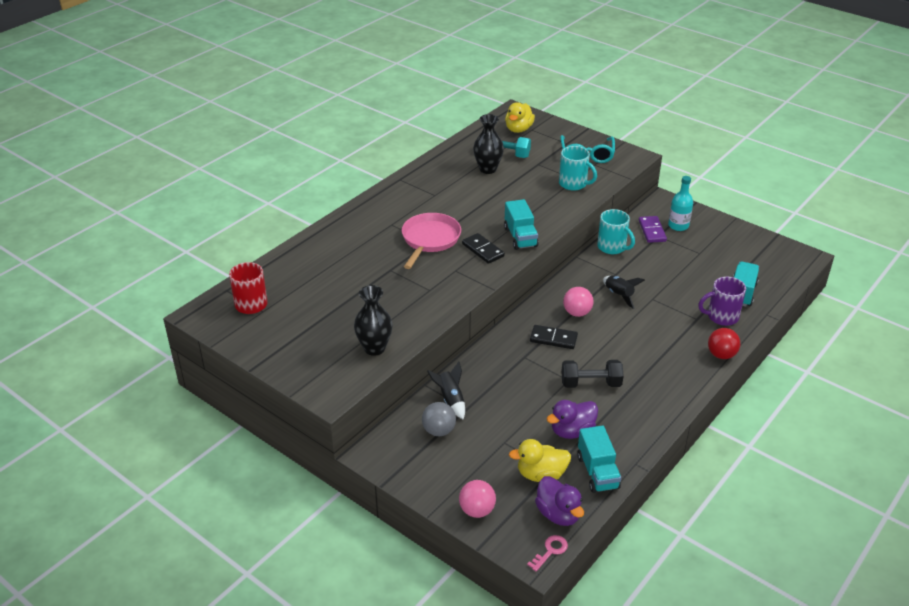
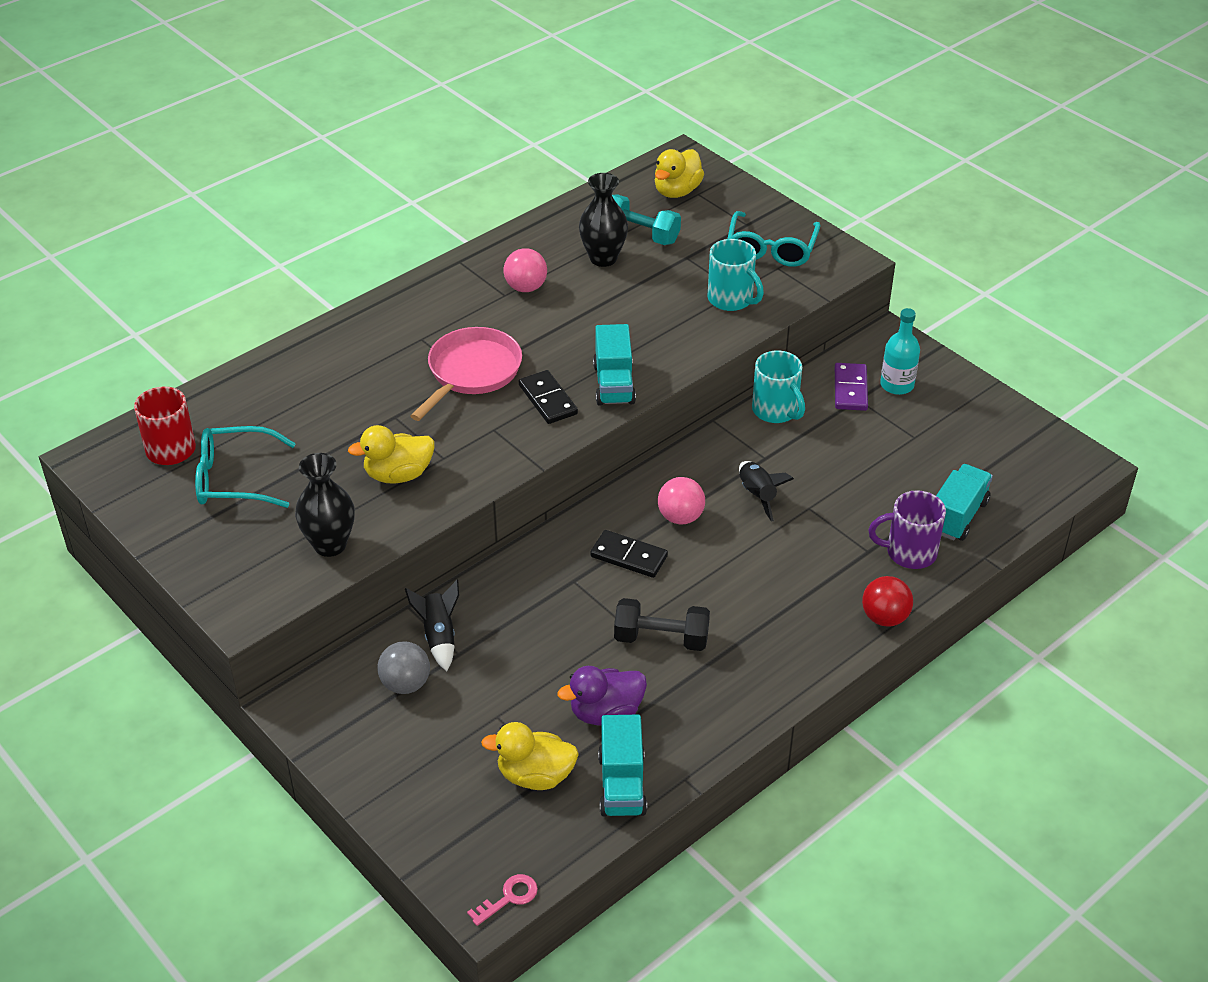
camera: 10 degrees right, 5 degrees up
(299, 317) = (235, 479): none -> turquoise glasses
(404, 302) = (398, 475): none -> yellow duck
(477, 510) = (421, 818): pink ball -> pink ball (526, 287)
(558, 514) = (540, 842): purple duck -> none

